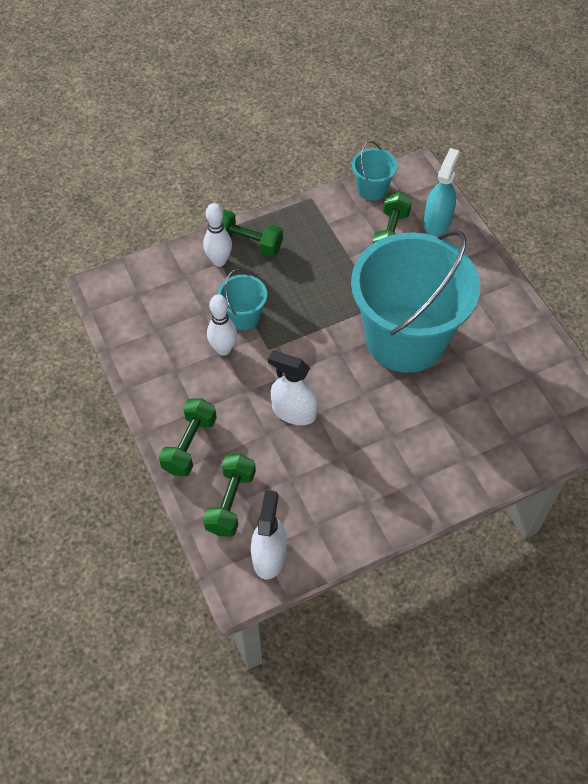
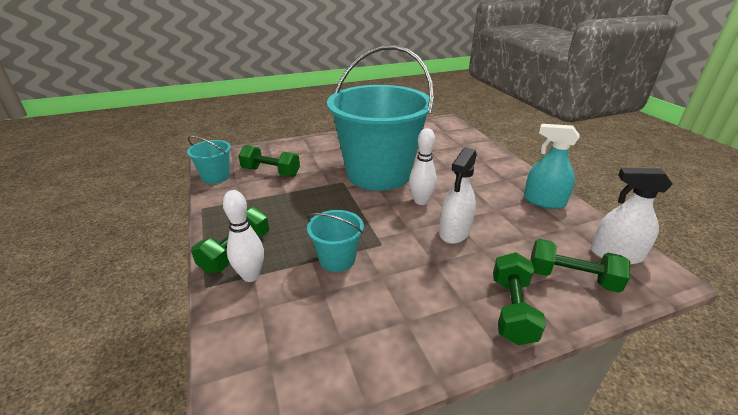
camera: 85 degrees left, 25 degrees down
(189, 445) = (512, 310): green dumbbell -> green dumbbell turned 75 degrees clockwise
(223, 349) = (379, 277): white bowling pin -> white bowling pin (421, 201)
(437, 221) = (269, 153): turquoise spray bottle -> turquoise spray bottle (544, 201)

